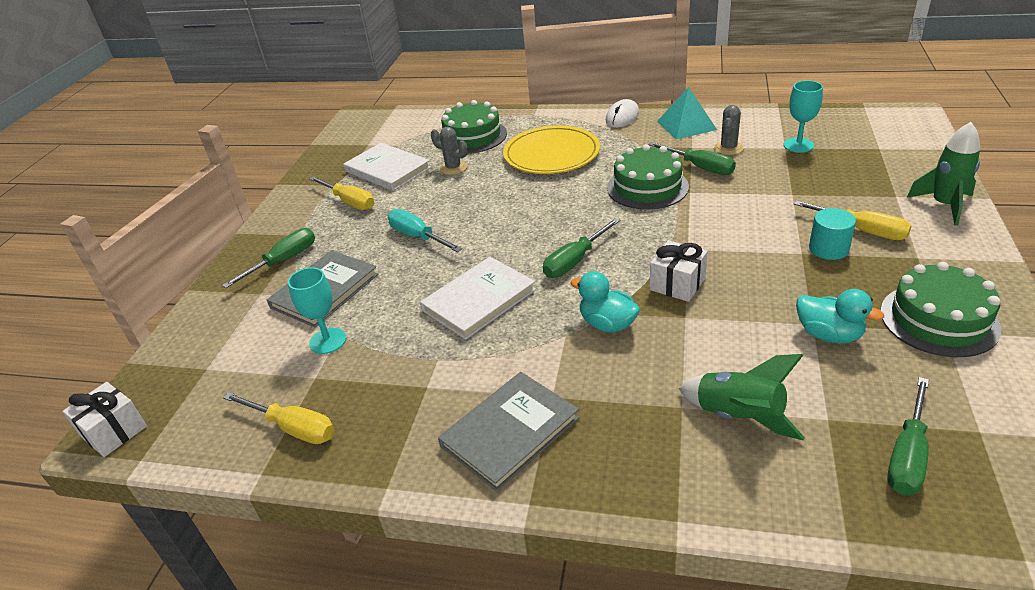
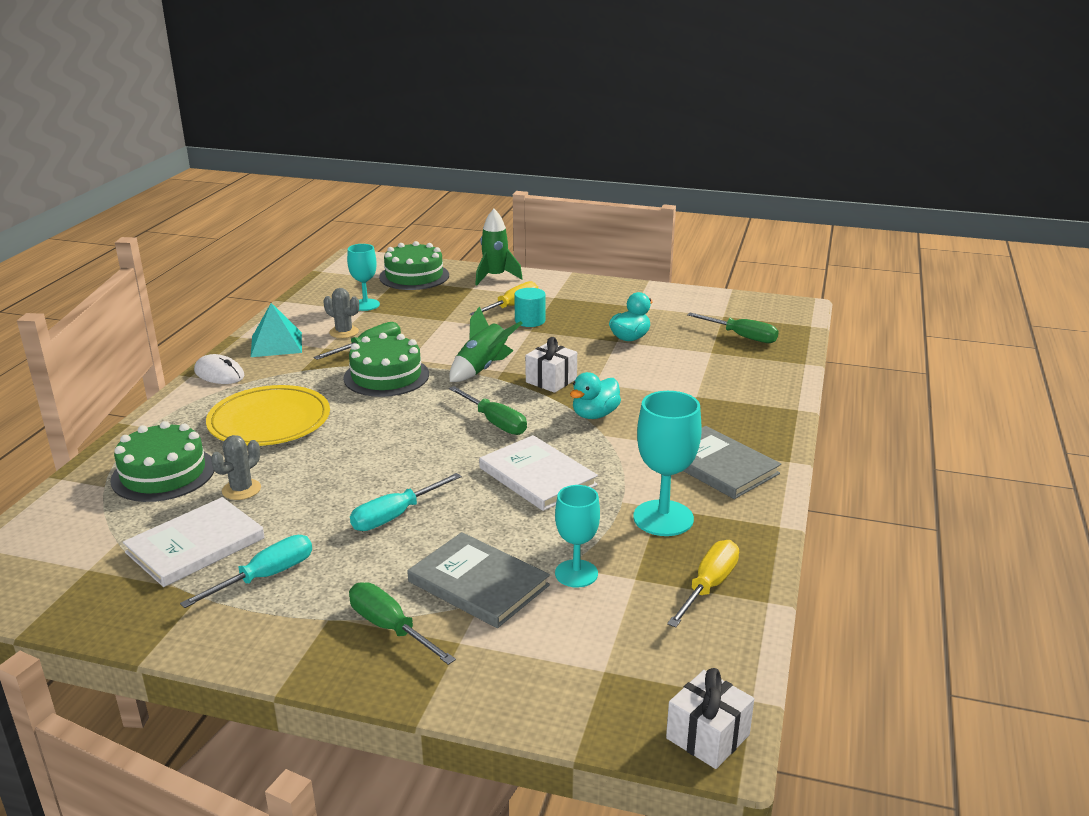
camera: 90 degrees left, 10 degrees down
(350, 202) = (266, 576): yellow screwdriver -> turquoise screwdriver
(406, 390) = (663, 518): none -> turquoise goblet
(739, 416) = (707, 378): green rocket -> green rocket (482, 368)
(939, 319) = (623, 305): green cake -> green cake (414, 276)

